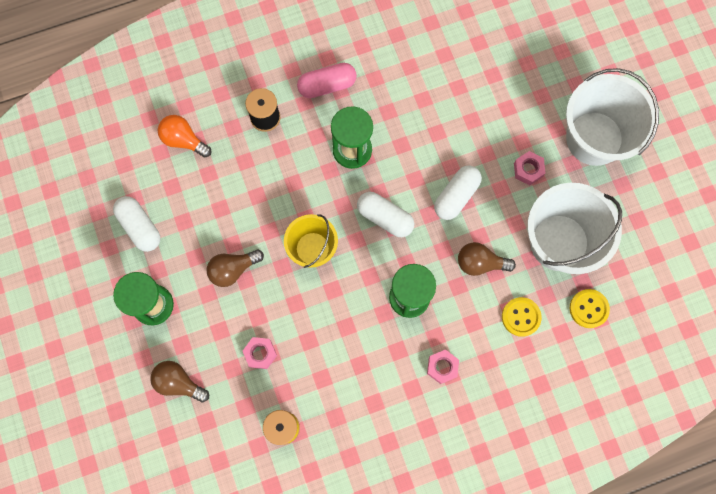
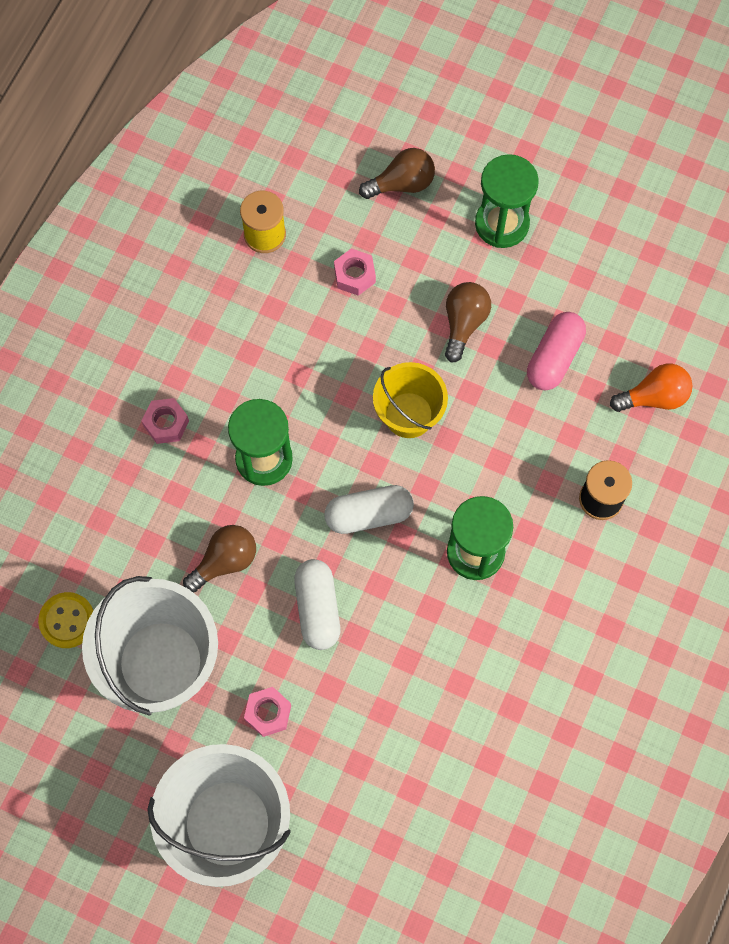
camera: 135 degrees right, 5 degrees down
(140, 227) = (597, 277): white capsule -> none
(327, 85) = (576, 597): pink capsule -> pink capsule (554, 357)
(521, 317) = (131, 546): yellow button -> none

